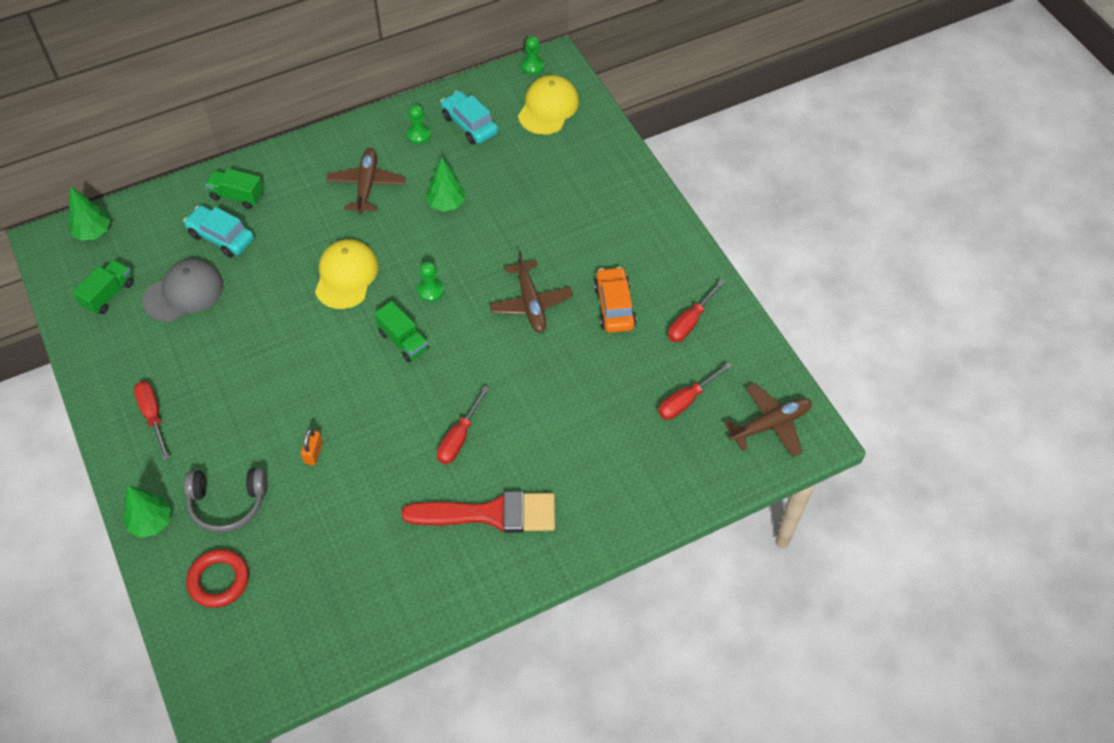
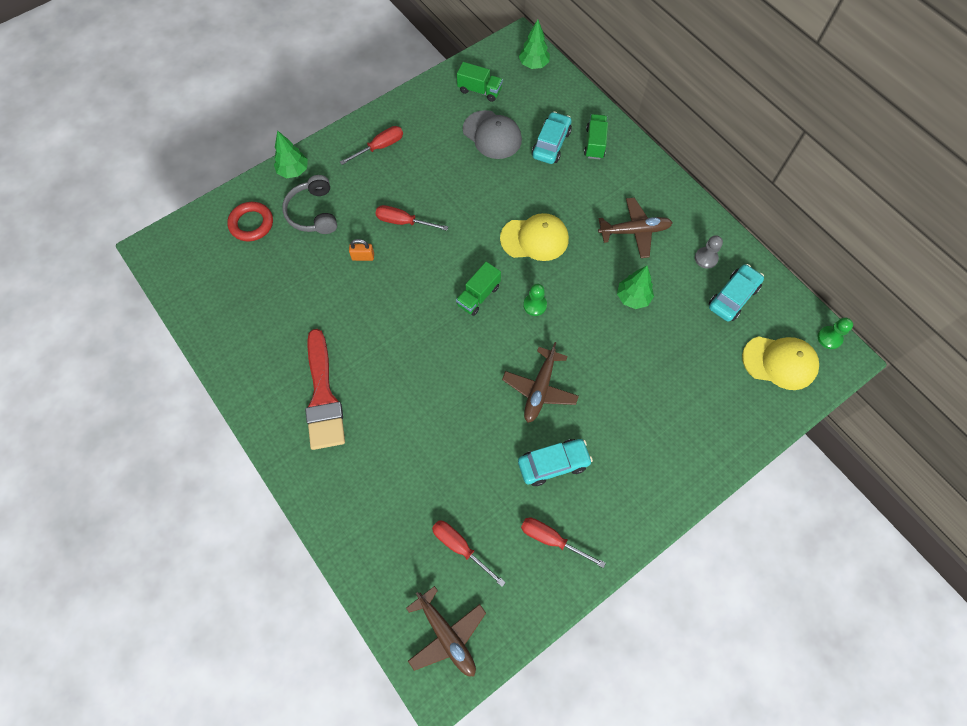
camera: 80 degrees right, 10 degrees up
(419, 134) = (706, 258): green pawn -> grey pawn
(459, 438) = (391, 358): red screwdriver -> red screwdriver (403, 222)
(530, 303) = (540, 389): brown plane -> brown plane turned 45 degrees counterclockwise
(614, 306) = (553, 464): orange car -> turquoise car

